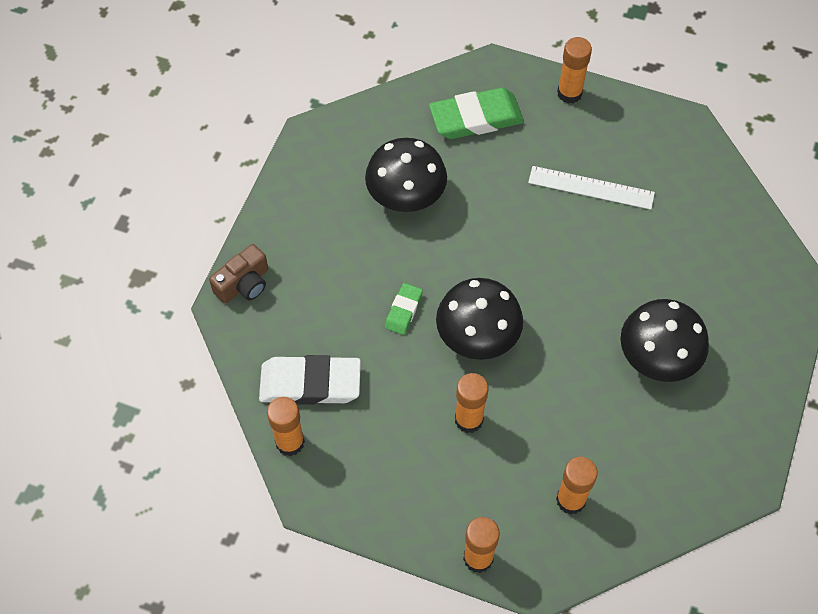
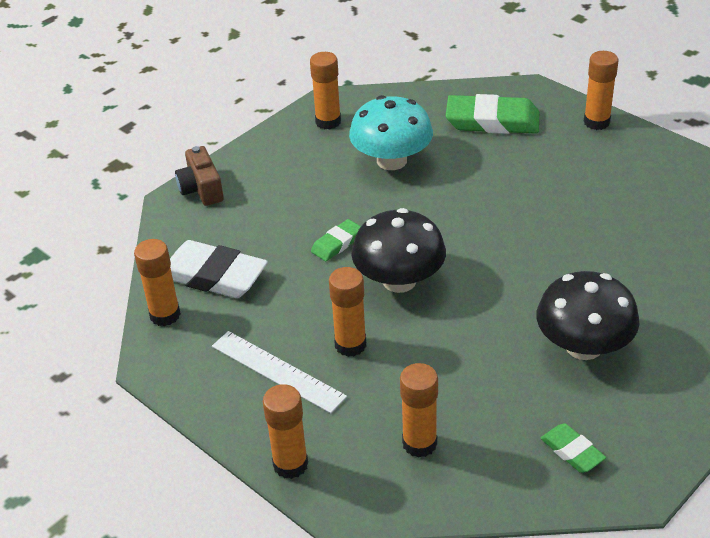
camera: 25 degrees right, 20 degrees down
(244, 284) = (201, 189): brown camera -> brown camera turned 90 degrees clockwise
(322, 162) = (328, 122): none -> orange glue stick
(406, 195) = (391, 160): black mushroom -> turquoise mushroom
(591, 188) = (581, 195): white ruler -> white ruler (277, 371)
(690, 465) = (572, 451): none -> green eraser

